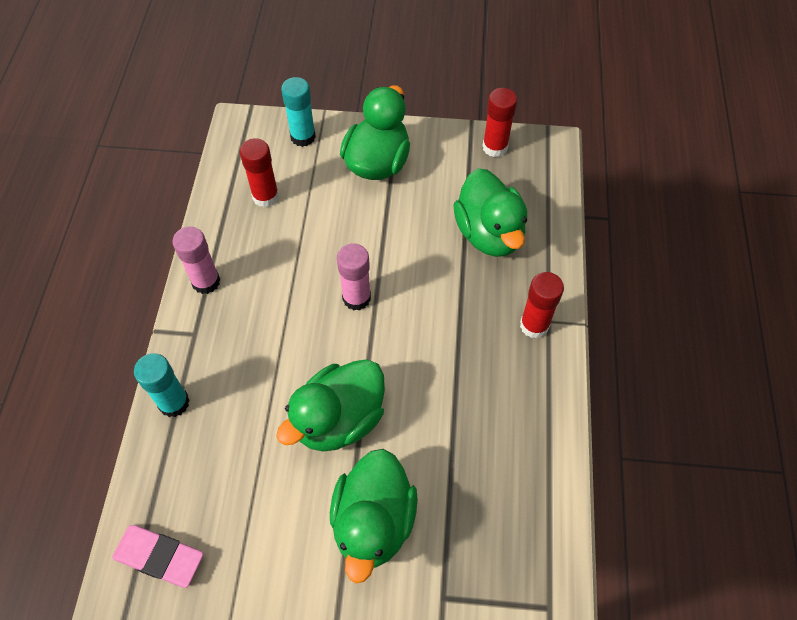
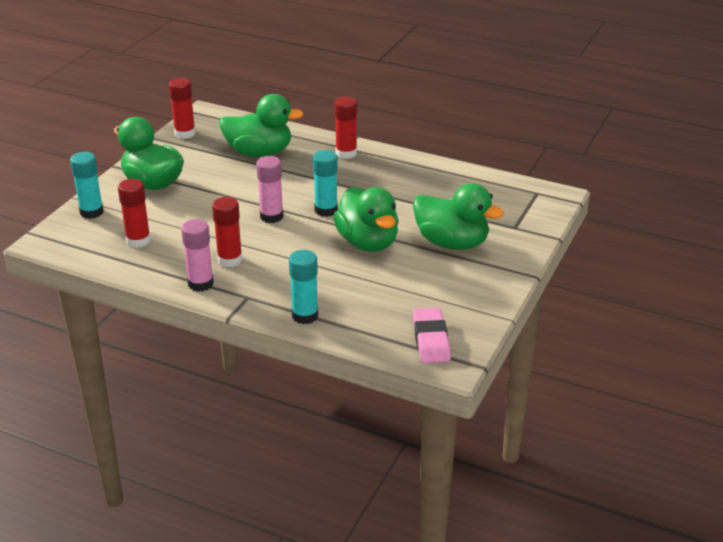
camera: 70 degrees left, 25 degrees down
(159, 557) = (431, 339): pink eraser -> pink eraser turned 45 degrees counterclockwise
(257, 291) = (230, 260): none -> red glue stick
(392, 349) = (326, 210): none -> turquoise glue stick

